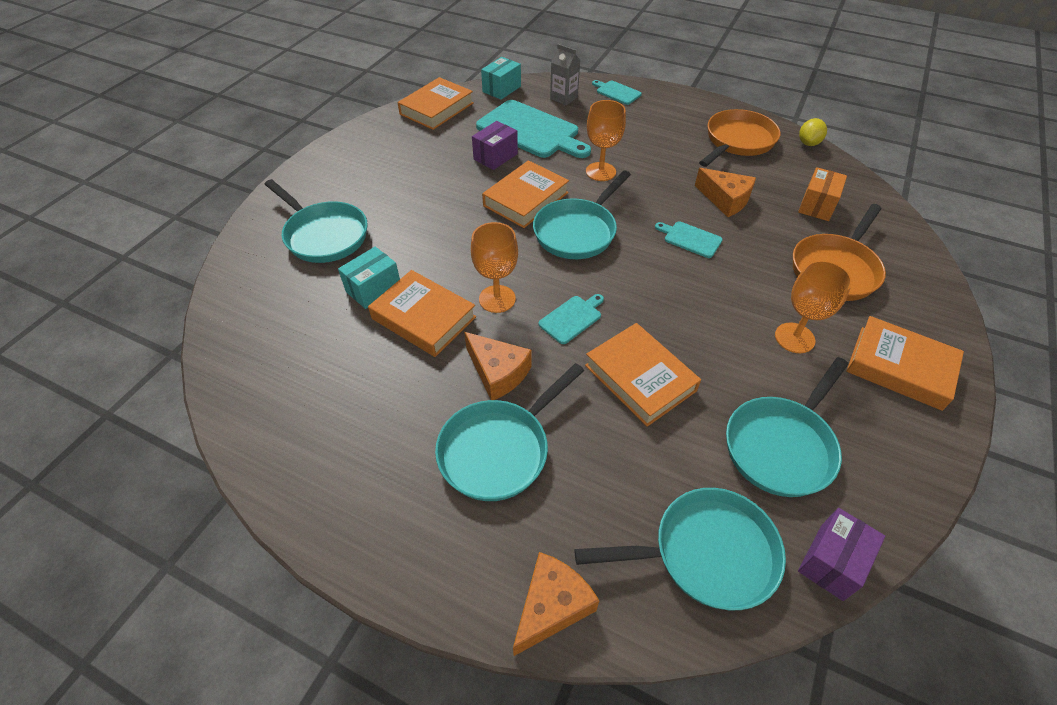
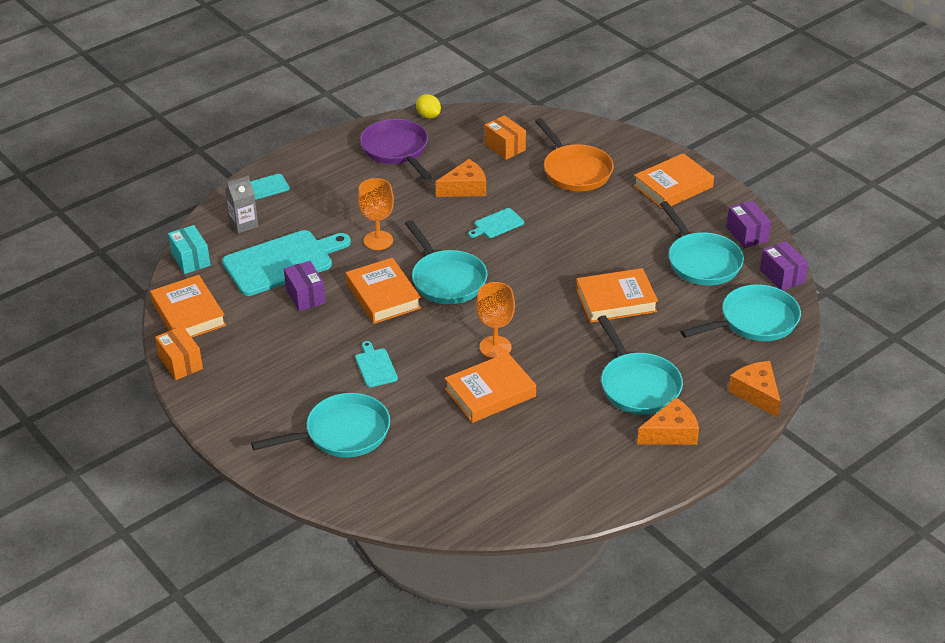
camera: 65 degrees left, 10 degrees down
(373, 289) = (437, 415): turquoise box -> none
(376, 124) = (181, 363): none -> orange box
(497, 372) = (570, 367): orange cheese -> orange cheese (671, 433)
(572, 318) = (541, 314): turquoise cutting board -> turquoise cutting board (375, 366)
(706, 553) = (754, 321): turquoise pan -> turquoise pan turned 45 degrees clockwise
(737, 141) = (396, 150): orange pan -> purple pan
(794, 338) = (623, 218): orange goblet -> none
(883, 484) = (747, 234): none -> purple box

